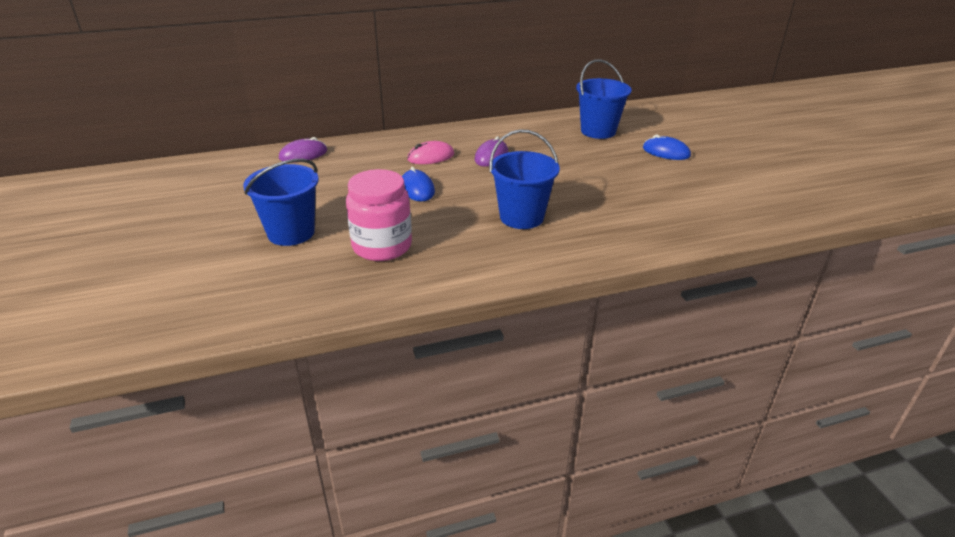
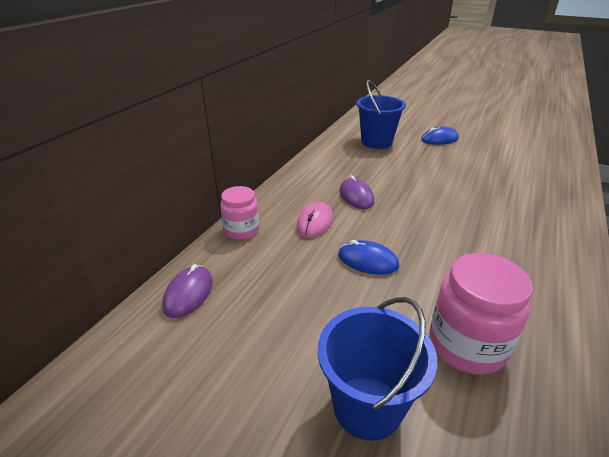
camera: 45 degrees left, 0 degrees up
(381, 141) = (241, 230): none -> pink jar
(521, 217) = (481, 236): blue bucket -> none

